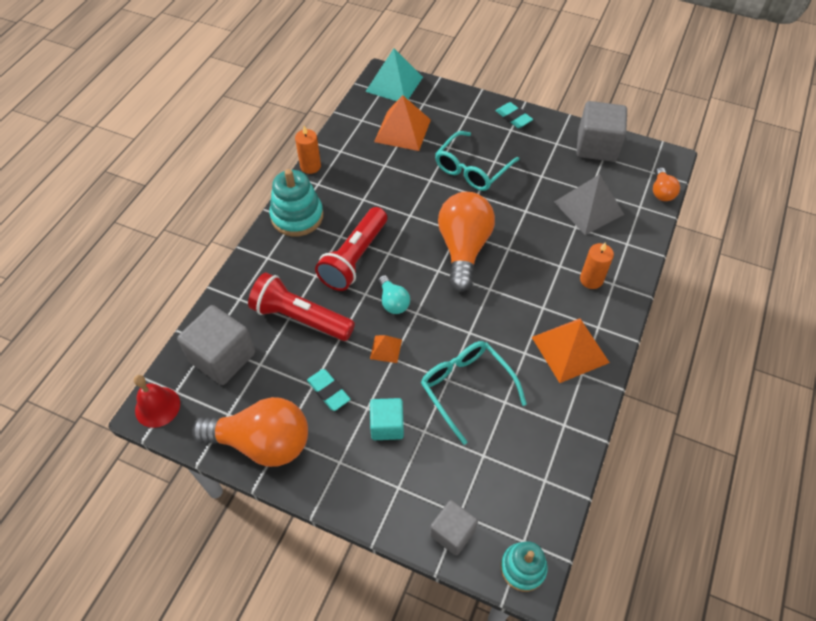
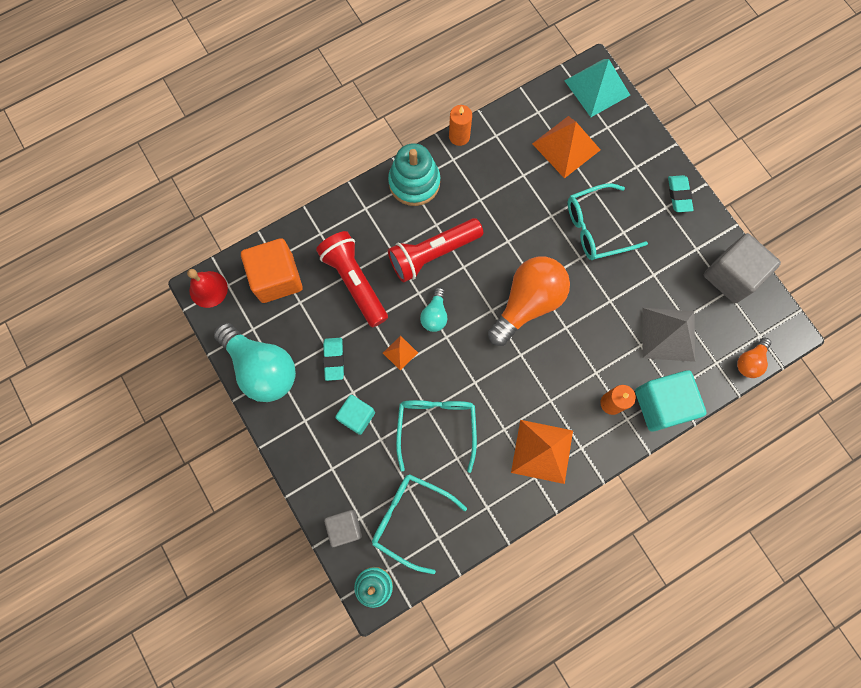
camera: 35 degrees right, 20 degrees up
(222, 357) = (277, 278): grey cube -> orange cube
(262, 442) = (262, 368): orange light bulb -> turquoise light bulb
(505, 481) = (409, 518): none -> turquoise glasses
(628, 257) = (661, 404): none -> turquoise cube

